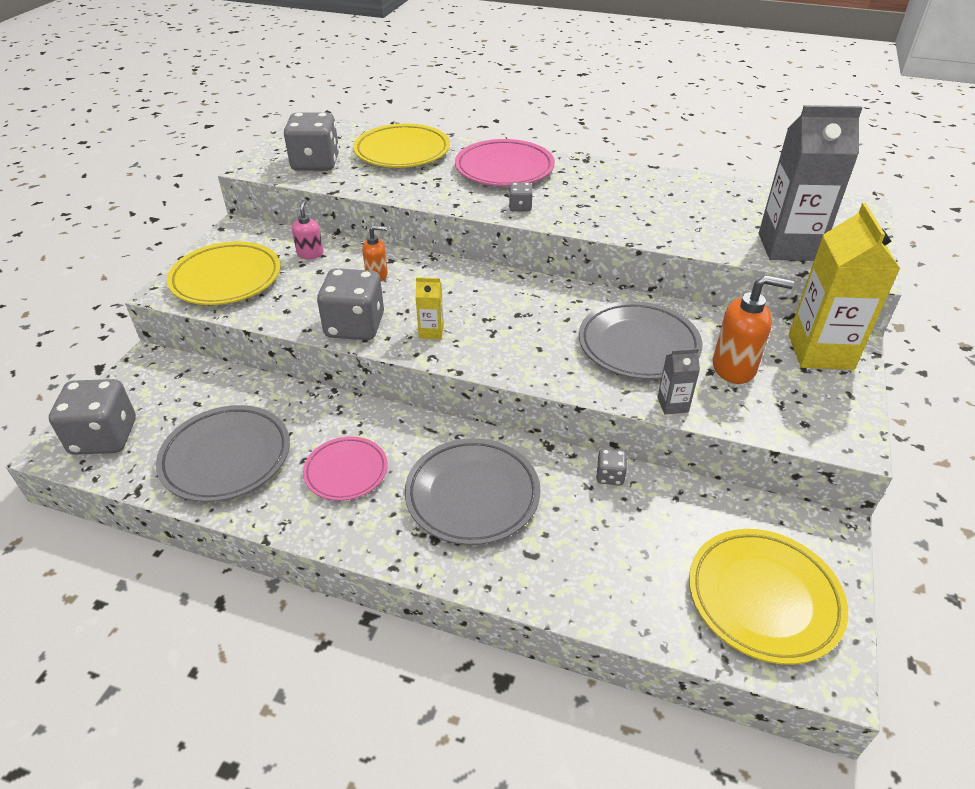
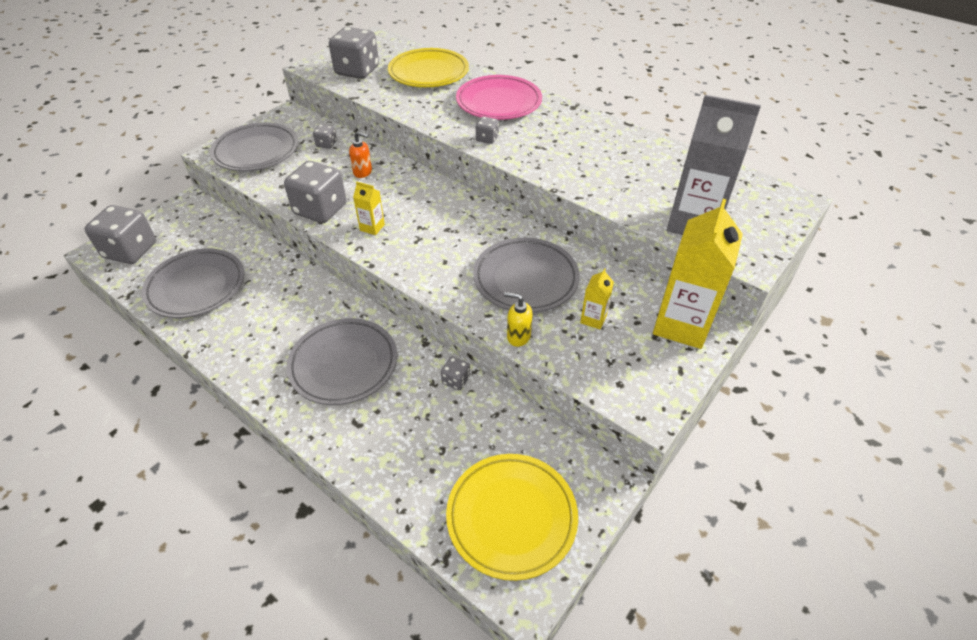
camera: 20 degrees right, 5 degrees up
(226, 279) = (256, 151): yellow plate -> grey plate
(310, 254) = (326, 144): pink soap dispenser -> grey dice
(346, 471) = (268, 320): pink plate -> none
(672, 405) = (518, 336): grey carton -> yellow soap dispenser
(734, 368) = (593, 319): orange soap dispenser -> yellow carton

